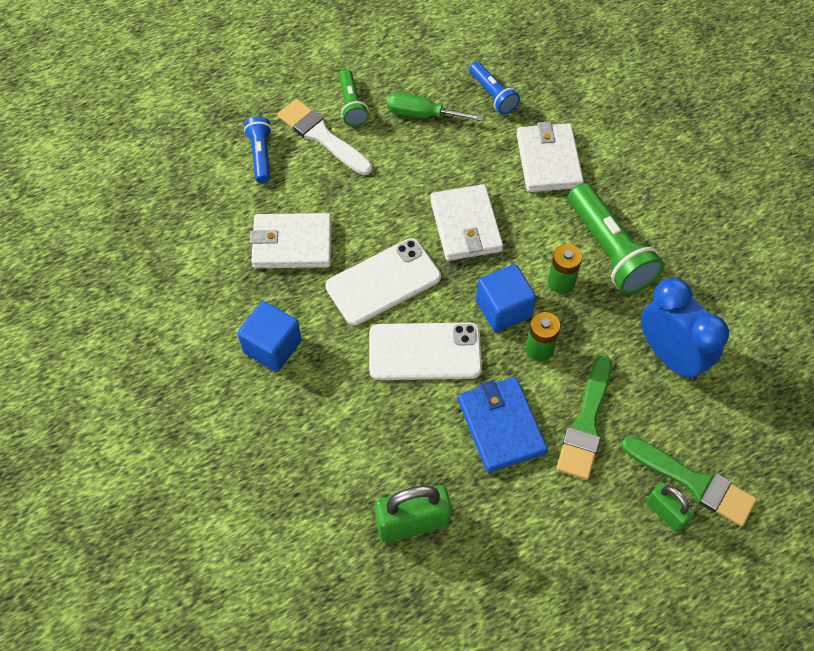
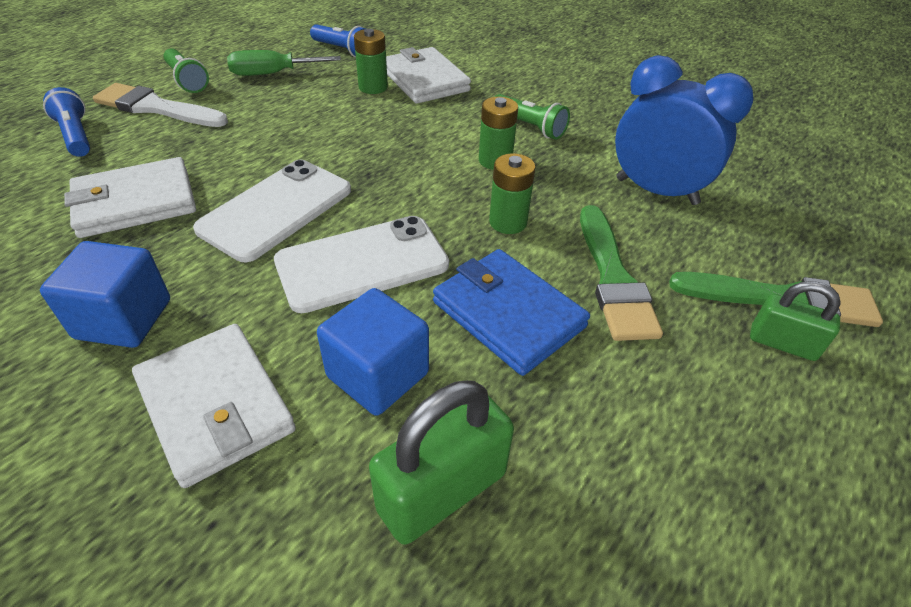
camera: 25 degrees left, 15 degrees down
(466, 225) = (360, 141): white wallet -> white wallet (216, 405)
(500, 158) = (373, 87): none -> green battery
(503, 309) = (443, 198): blue cube -> blue cube (378, 375)
(610, 250) = (529, 127): green flashlight -> green flashlight, size x0.57

